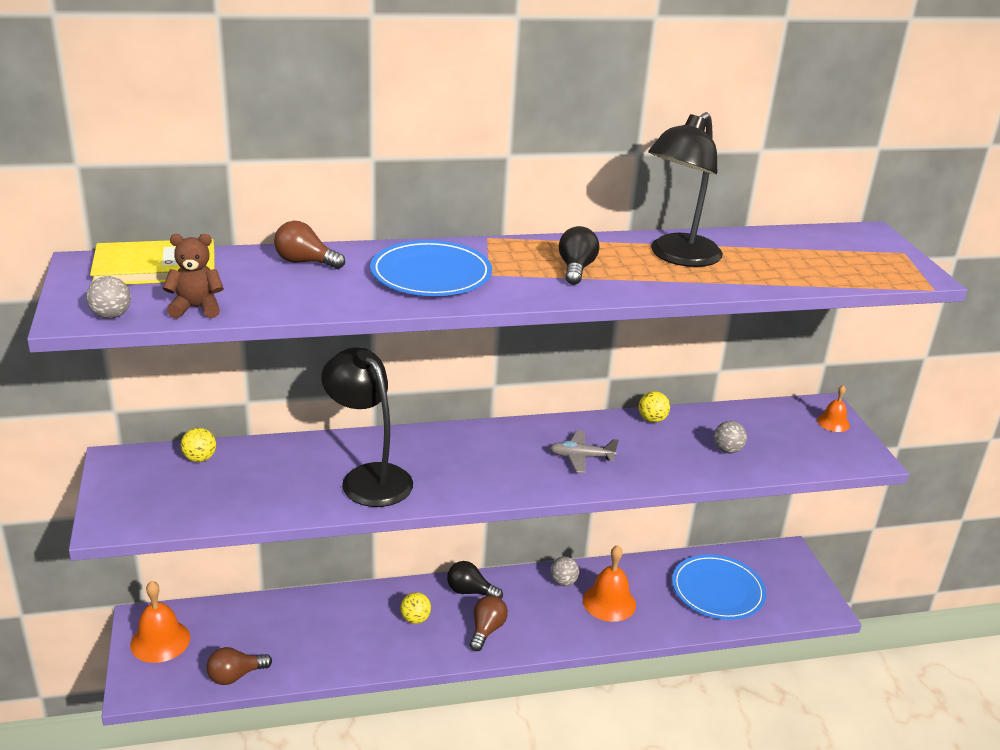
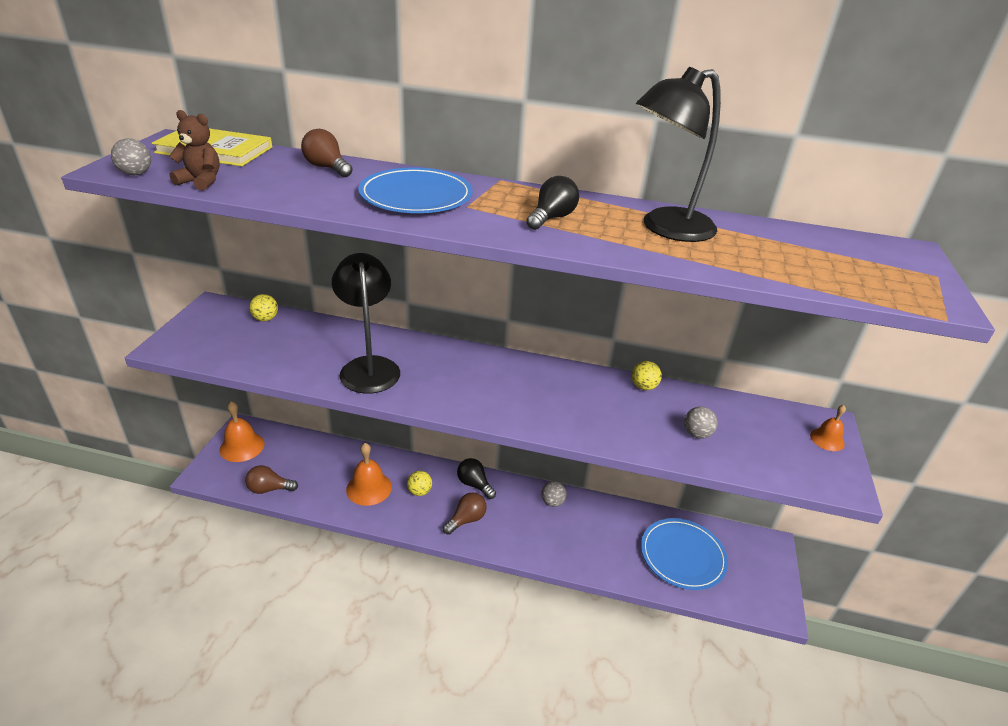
camera: 25 degrees right, 5 degrees up
(581, 457) = (554, 401): grey plane -> none
(609, 602) = (580, 532): orange bell -> orange bell (369, 488)

